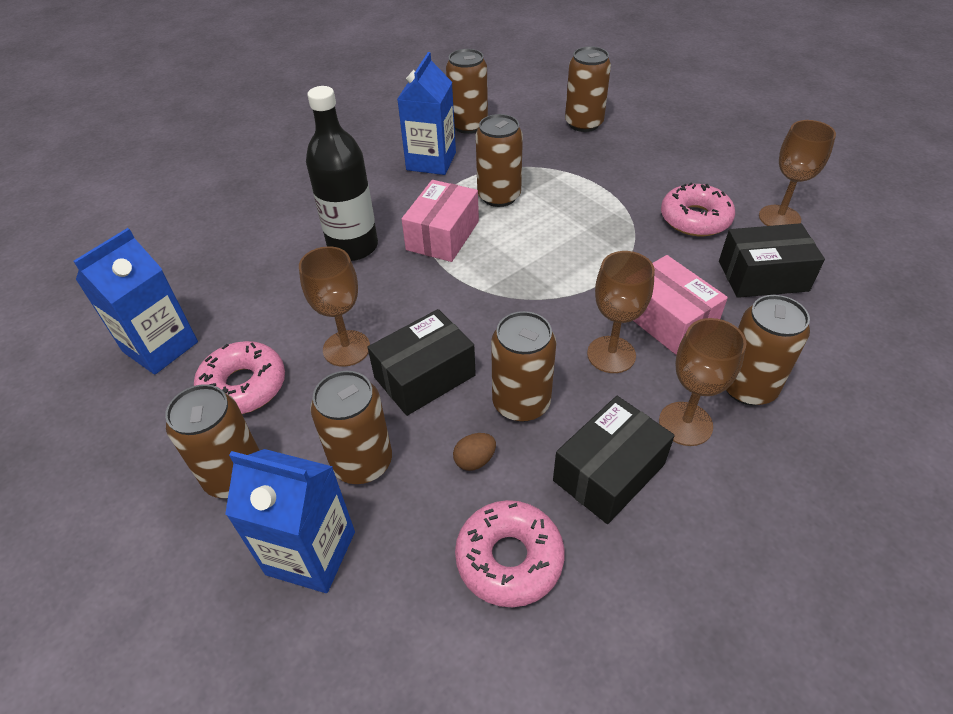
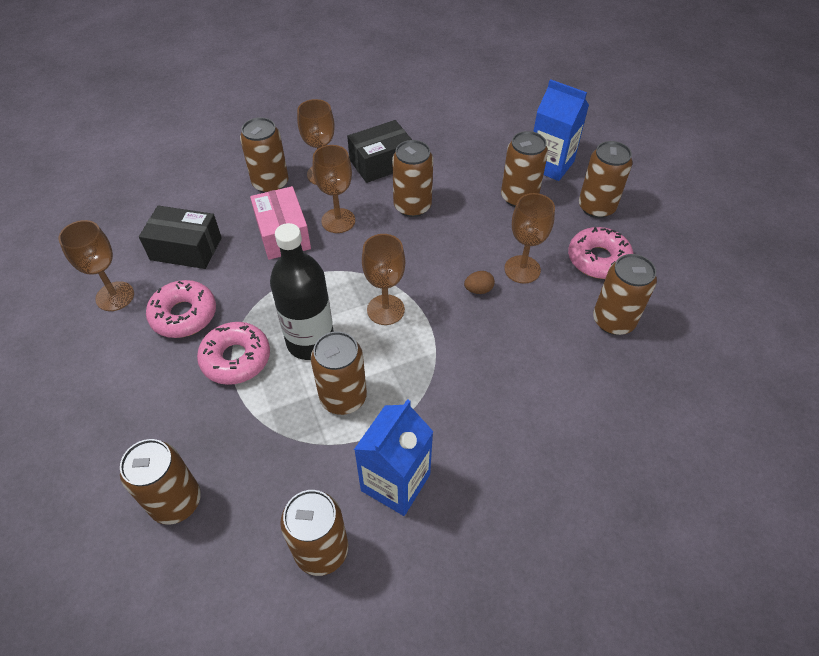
camera: 165 degrees left, 5 degrees up
(160, 347) = (670, 306): blue carton -> none
(235, 315) = (613, 321): none -> brown can
(353, 247) = (507, 369): black bottle -> black bottle (310, 342)
(424, 376) = (469, 236): black box -> none
(442, 235) = (418, 359): pink box -> none
(475, 460) = (452, 184): brown egg -> brown egg (478, 290)
(495, 268) = (385, 310): none -> brown goblet
(509, 559) = (450, 142): pink donut -> pink donut (236, 358)

